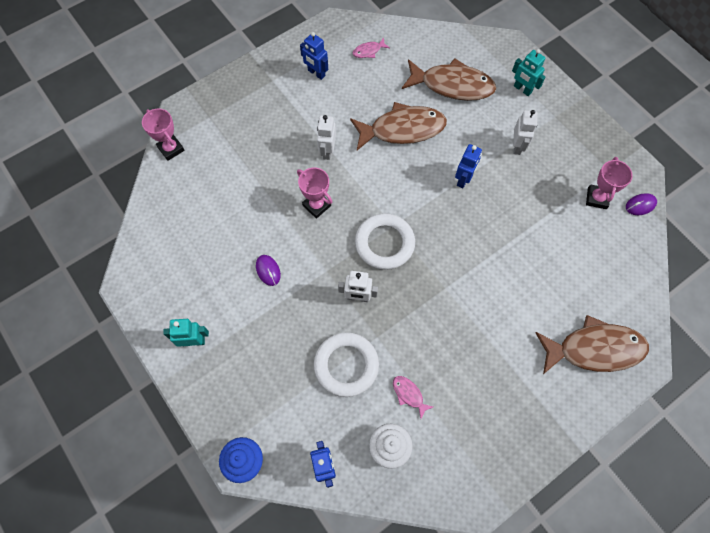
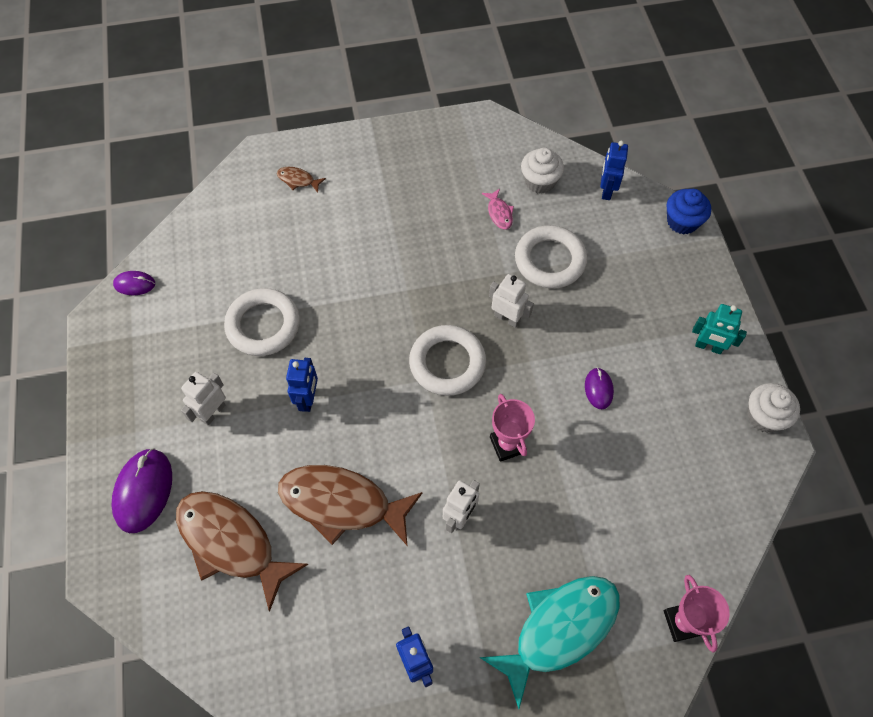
camera: 155 degrees left, 5 degrees down
(140, 301) = (764, 416): none -> white cupcake
(243, 117) = (559, 629): none -> turquoise fish
(368, 51) = (314, 667): pink fish -> none
(463, 179) = (308, 399): blue robot -> blue robot turned 135 degrees clockwise
(522, 89) = (143, 491): turquoise robot -> purple mouse
(529, 215) = (263, 325): none -> white ring
(594, 349) = (298, 180): brown fish -> brown fish, size x0.42
(596, 198) = (174, 311): pink trophy -> none

